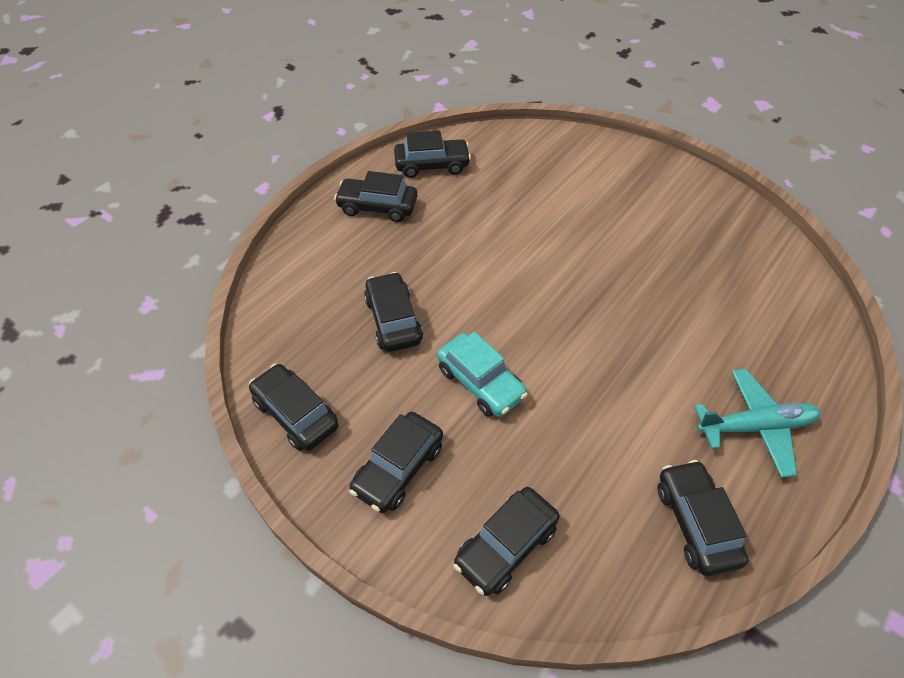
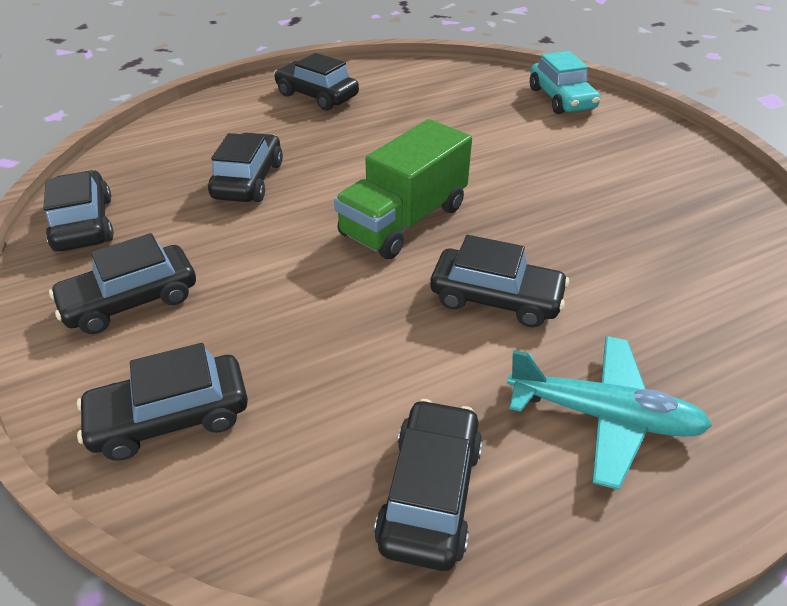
camera: 25 degrees right, 10 degrees down
(432, 165) = (399, 79): black car -> black car (496, 298)
(480, 382) = (288, 256): turquoise car -> turquoise car (561, 99)
(539, 317) = (404, 221): none -> green truck

